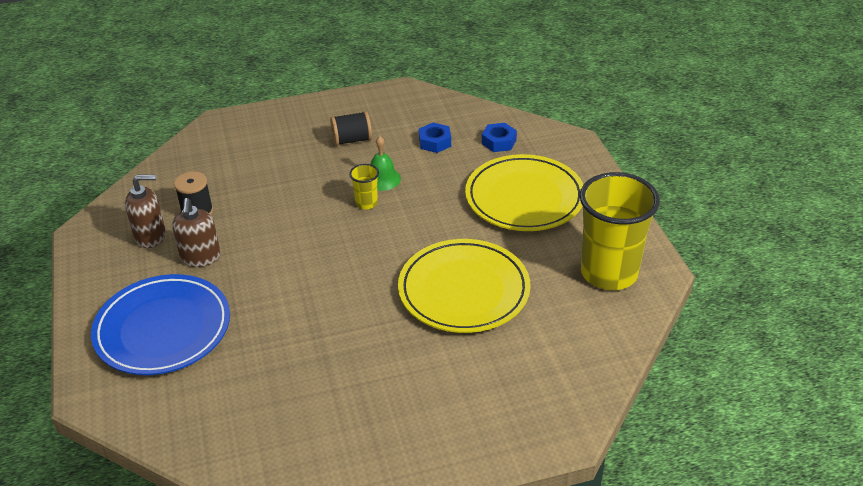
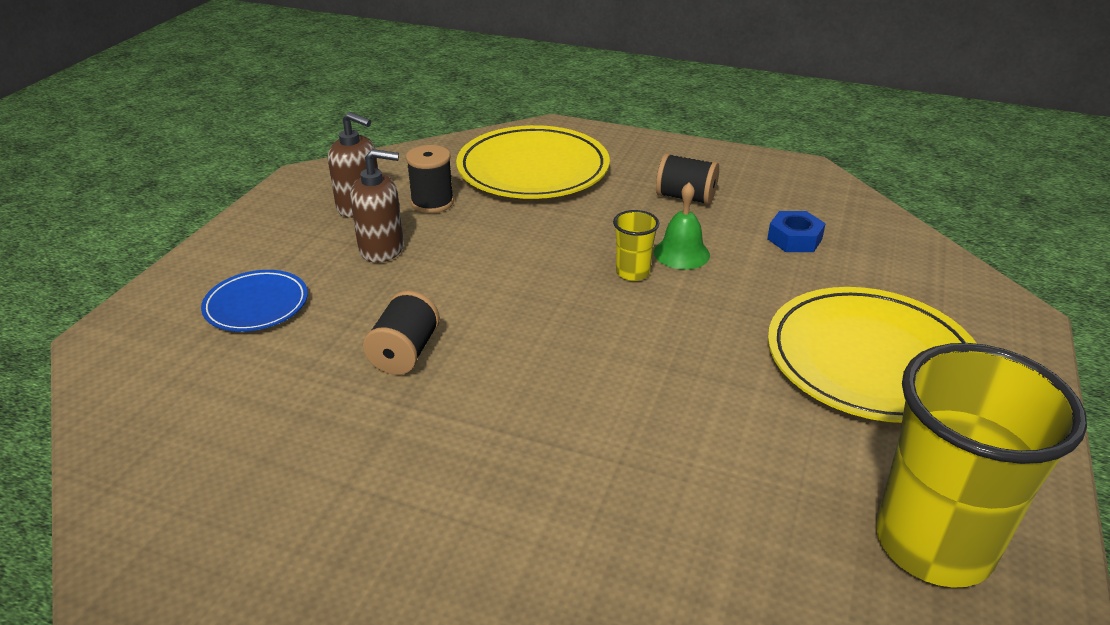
camera: 35 degrees right, 5 degrees down
(163, 329) = (256, 305): blue plate -> blue plate, size x0.53
(200, 257) = (382, 249): brown soap dispenser -> brown soap dispenser turned 120 degrees counterclockwise
(287, 311) = (404, 353): none -> black spool
(464, 290) = (659, 445): yellow plate -> yellow plate (533, 170)
(499, 142) = (891, 273): blue nut -> none

